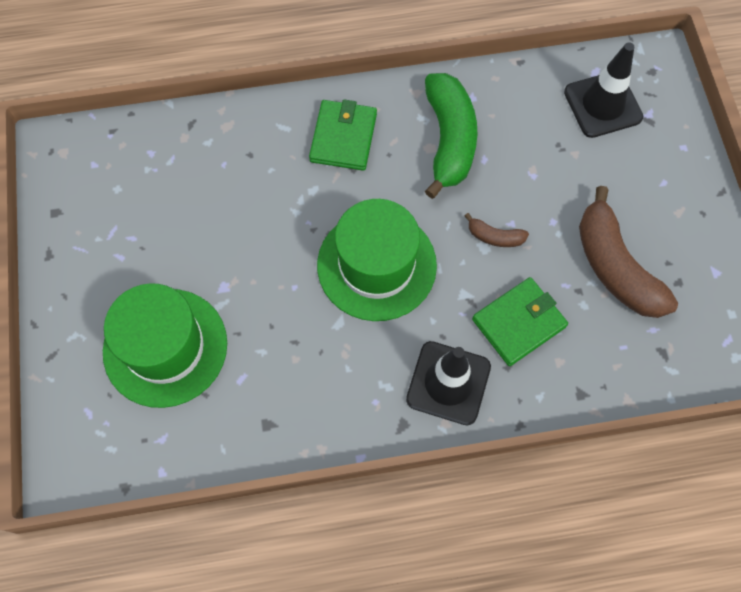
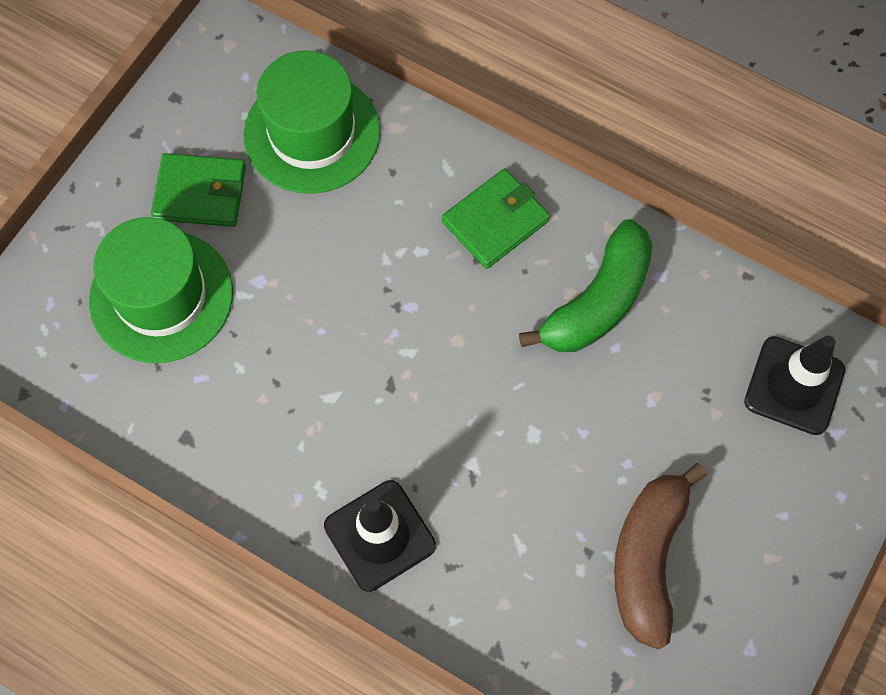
camera: 40 degrees right, 0 degrees up
(376, 265) = (414, 370): green hat -> green hat (312, 133)
(495, 237) = (554, 432): brown banana -> none
(518, 323) = (499, 534): green wallet -> green wallet (200, 193)

